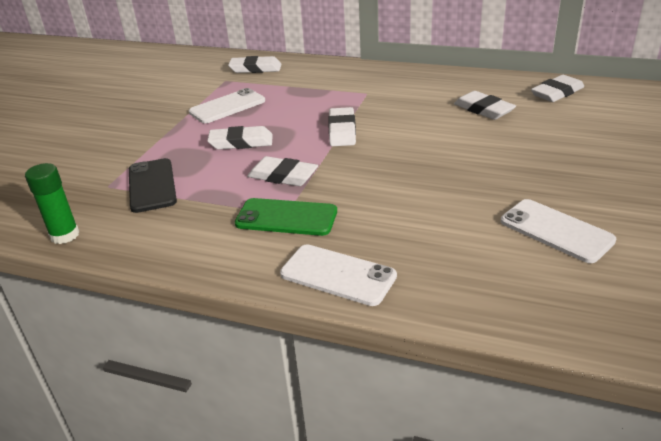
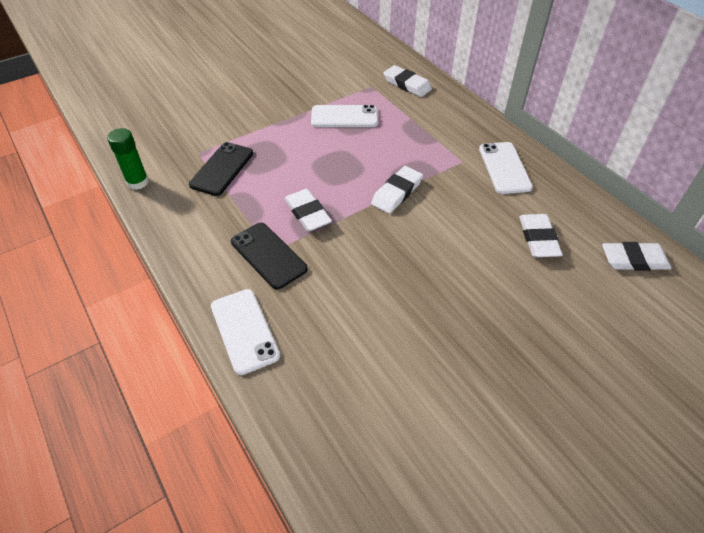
camera: 35 degrees right, 15 degrees up
(241, 142) = (315, 161): white eraser -> none
(286, 217) = (268, 255): green phone -> black phone
(556, 231) = (436, 407): white phone -> white phone (504, 168)

